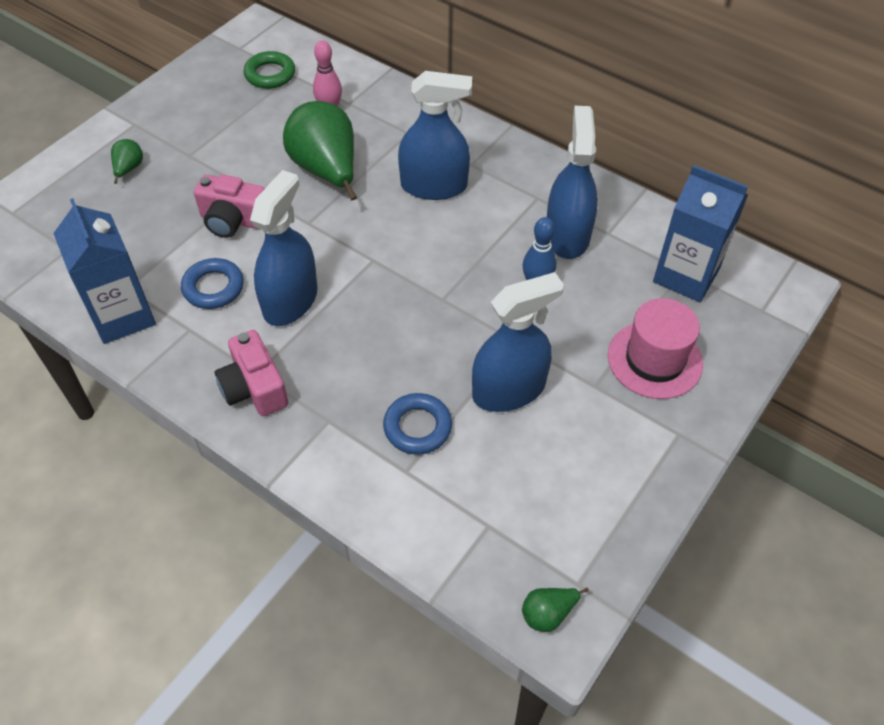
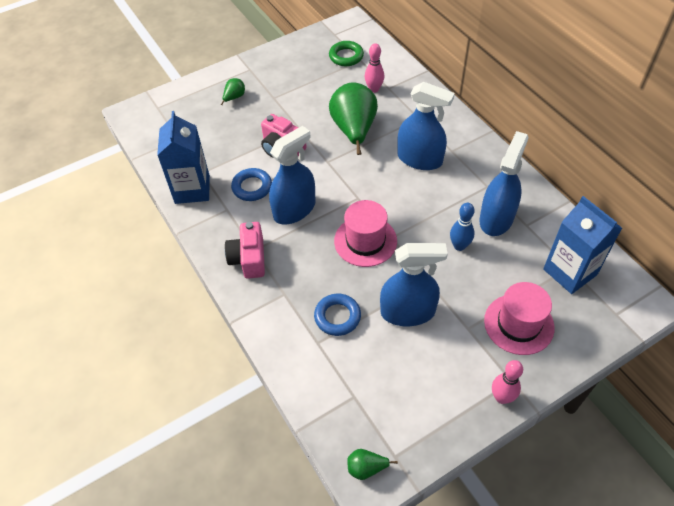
camera: 25 degrees right, 0 degrees up
(409, 314) = (365, 241): none -> pink hat
(676, 459) = (502, 397): none -> pink bowling pin

